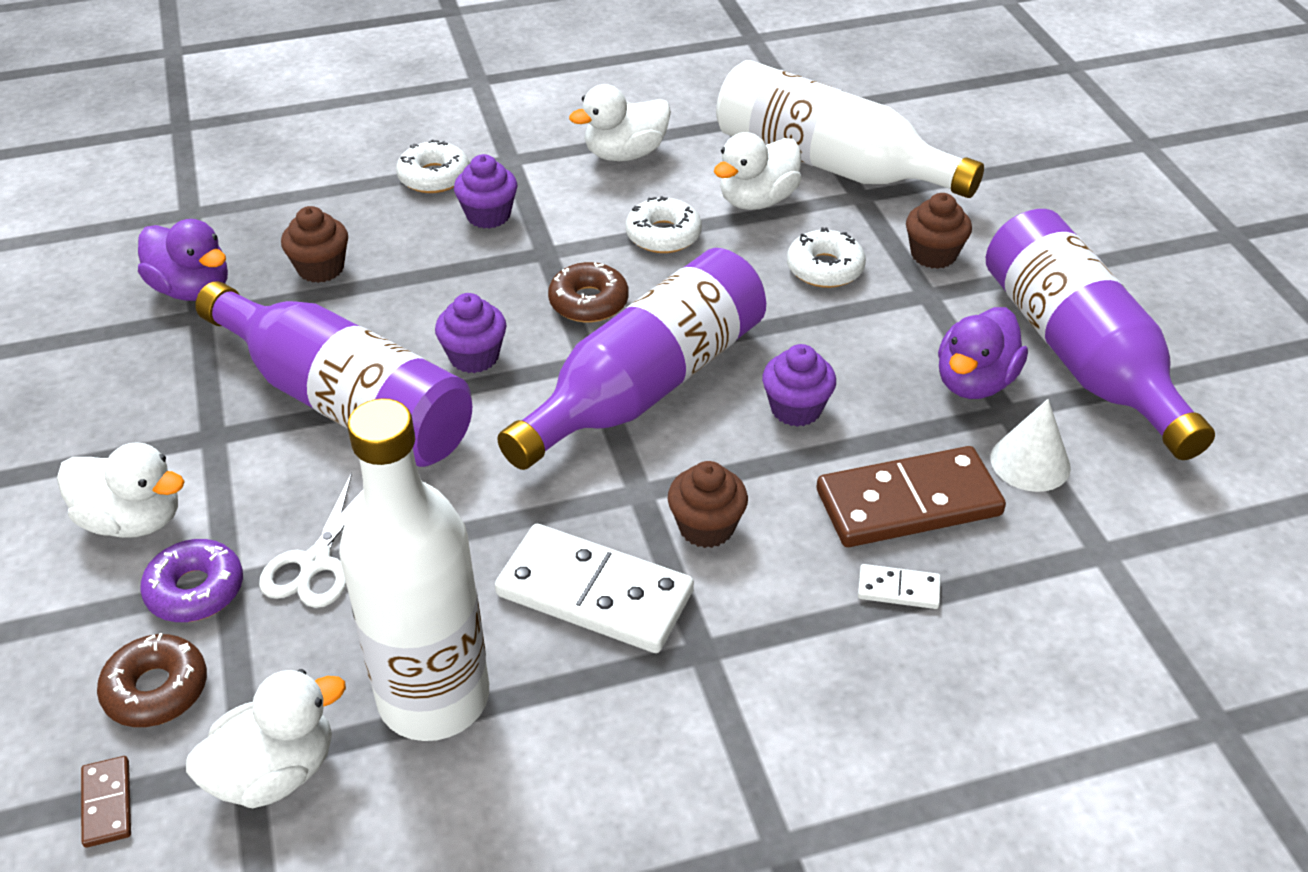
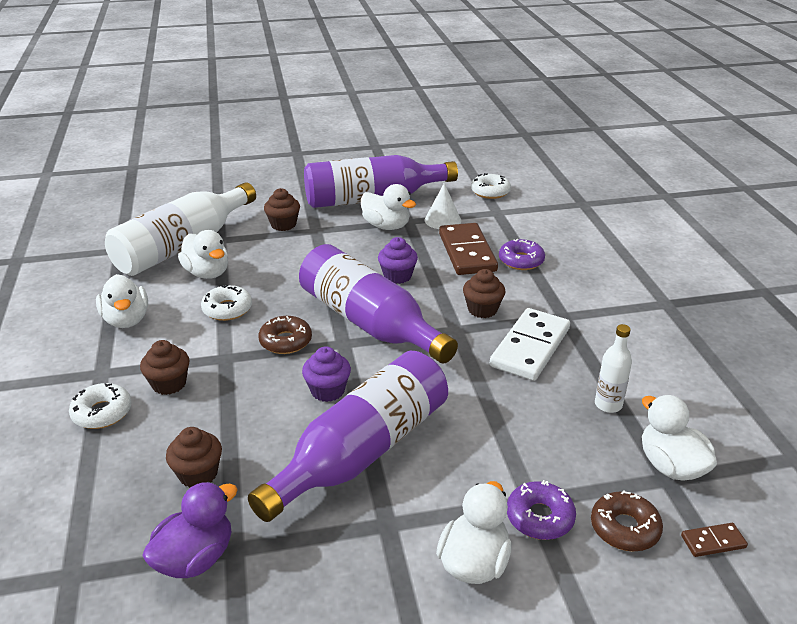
camera: 85 degrees left, 10 degrees down
(315, 562) = (512, 458): white scissors -> none
(434, 698) = (608, 405): white bottle -> white bottle, size x0.44
(488, 215) = (169, 384): purple cupcake -> brown cupcake
(825, 268) = (283, 257): white donut -> white donut (490, 192)
(898, 589) = (521, 261): white domino -> purple donut
(974, 382) = (386, 226): purple duck -> white duck

